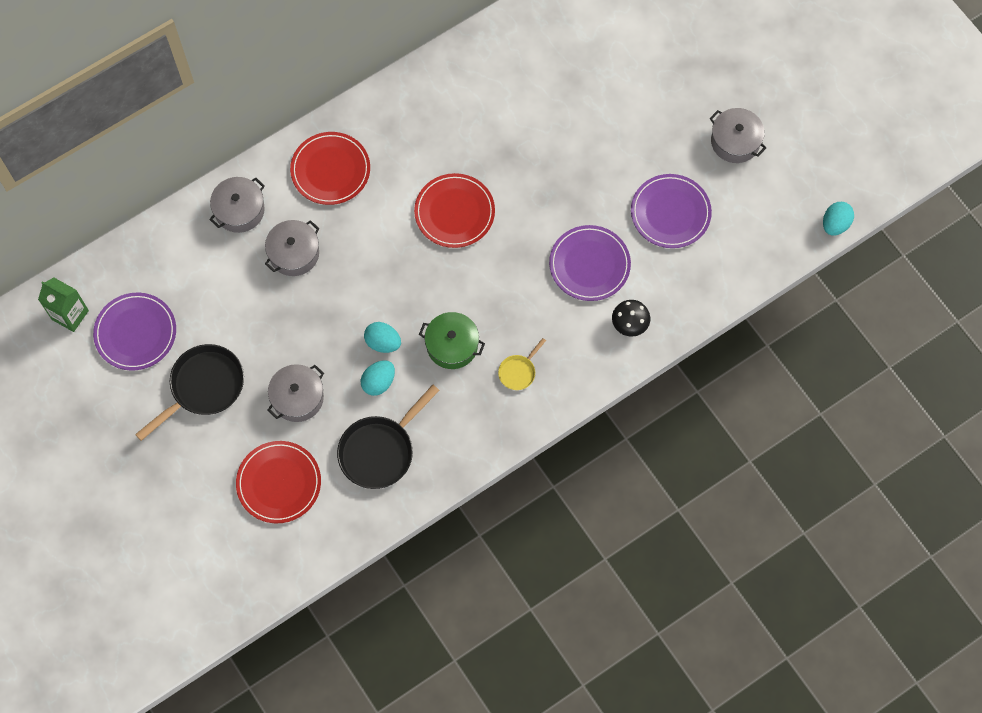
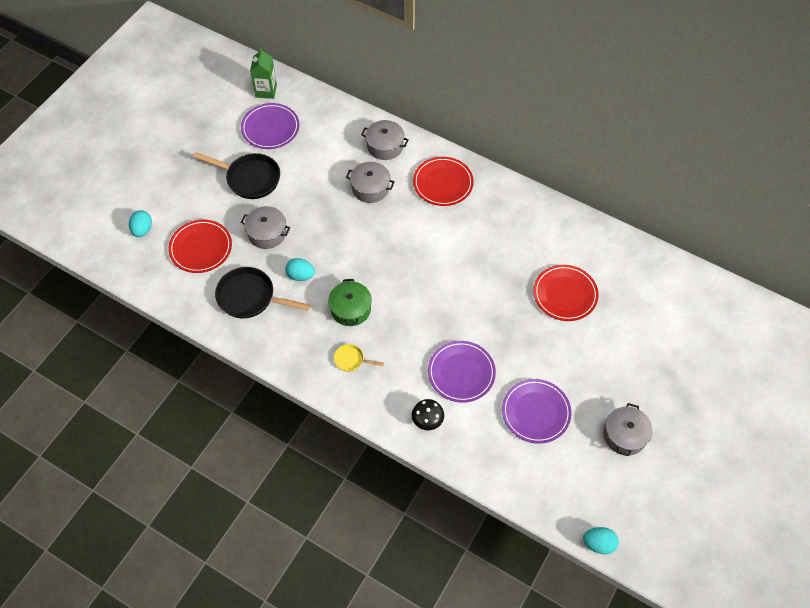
camera: 65 degrees right, 10 degrees down
(383, 342) = (331, 266): turquoise egg -> turquoise egg (142, 230)
(454, 212) = (453, 268): red plate -> red plate (565, 294)

